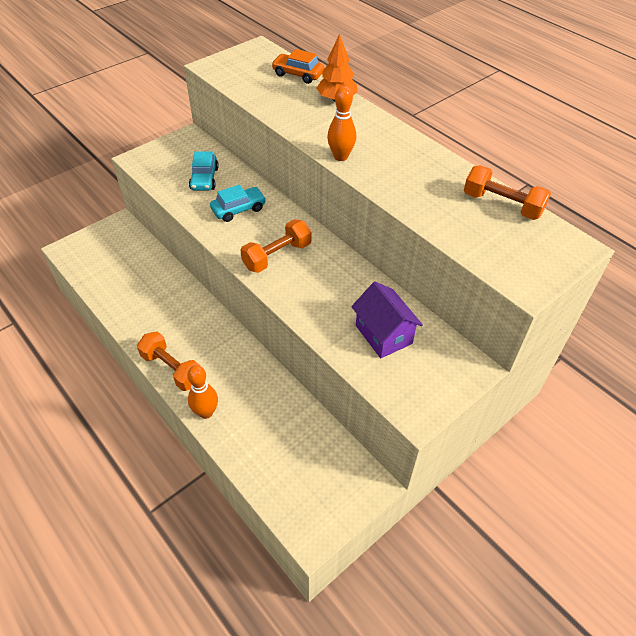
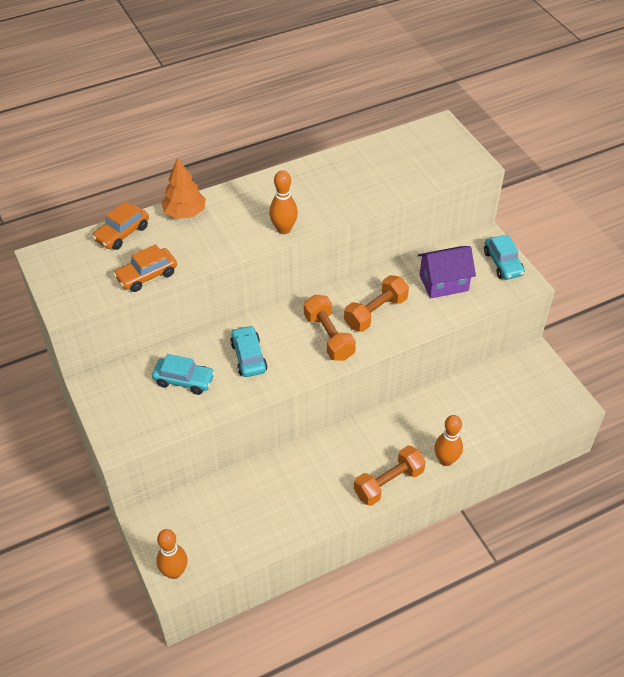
camera: 75 degrees left, 0 degrees up
(75, 248) = (174, 572): none -> orange bowling pin
(253, 95) = (147, 275): none -> orange car
(439, 387) = (503, 263): none -> turquoise car
(502, 205) = (382, 148): orange dumbbell -> orange dumbbell (375, 312)

